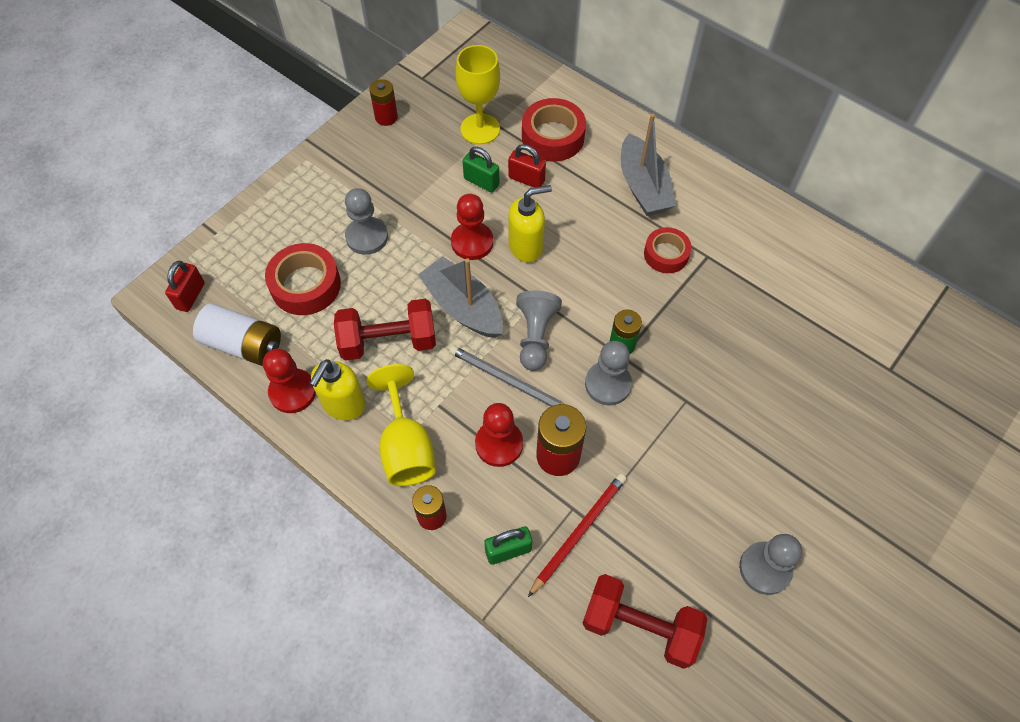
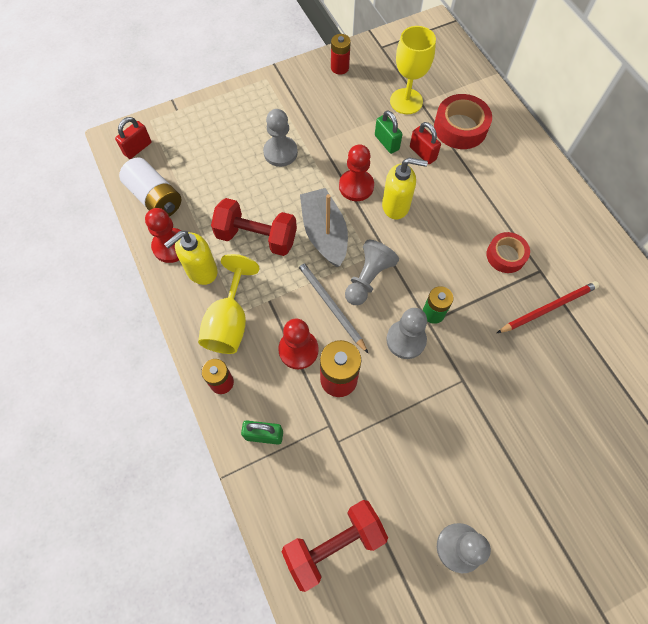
camera: 25 degrees right, 5 degrees up
(305, 285) = (219, 171): red tape -> none
(579, 532) = (324, 446): red pencil -> red pencil (548, 308)
(640, 626) = (334, 544): red dumbbell -> red dumbbell turned 75 degrees counterclockwise
(643, 187) = (514, 194): grey boat -> none

